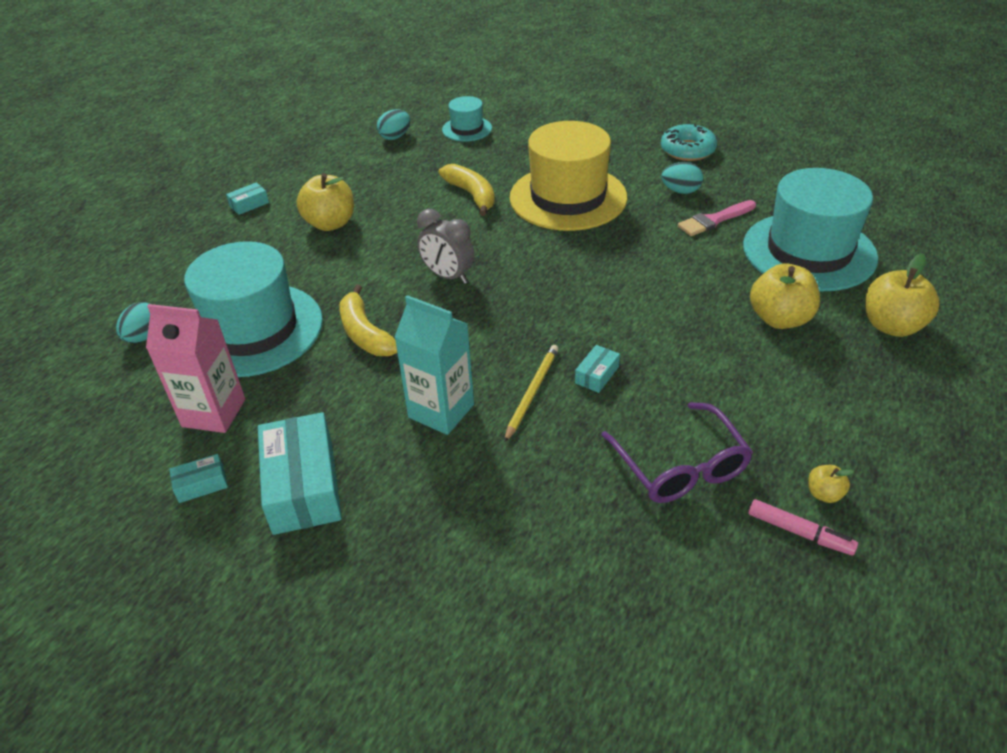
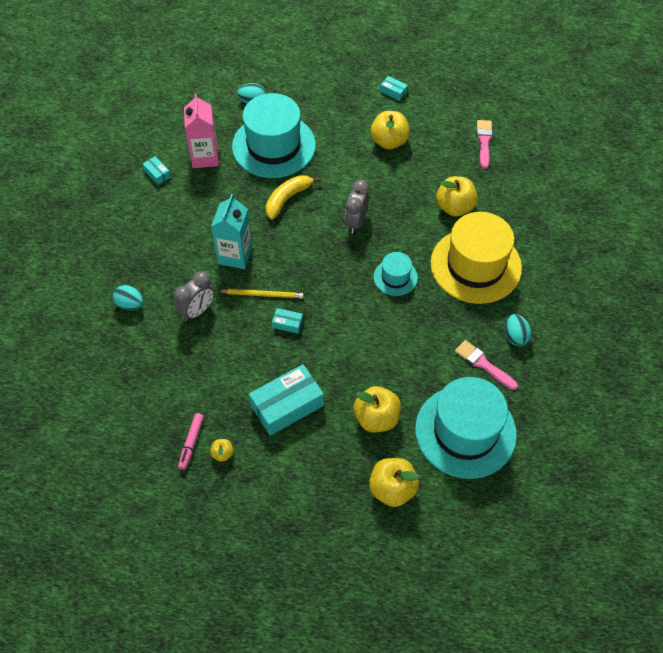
camera: 70 degrees right, 15 degrees up
(303, 486) = (167, 214): turquoise box -> turquoise box (287, 405)
(385, 156) = (484, 141): none -> pink brush
(395, 137) = (513, 138): turquoise egg -> turquoise egg (130, 305)
(467, 129) = (546, 177): turquoise hat -> turquoise hat (395, 277)
(471, 195) = (455, 207): yellow banana -> yellow apple
(532, 478) = (197, 311): none -> grey clock
(680, 466) = (225, 379): purple glasses -> none
(687, 150) = (581, 331): turquoise donut -> none

